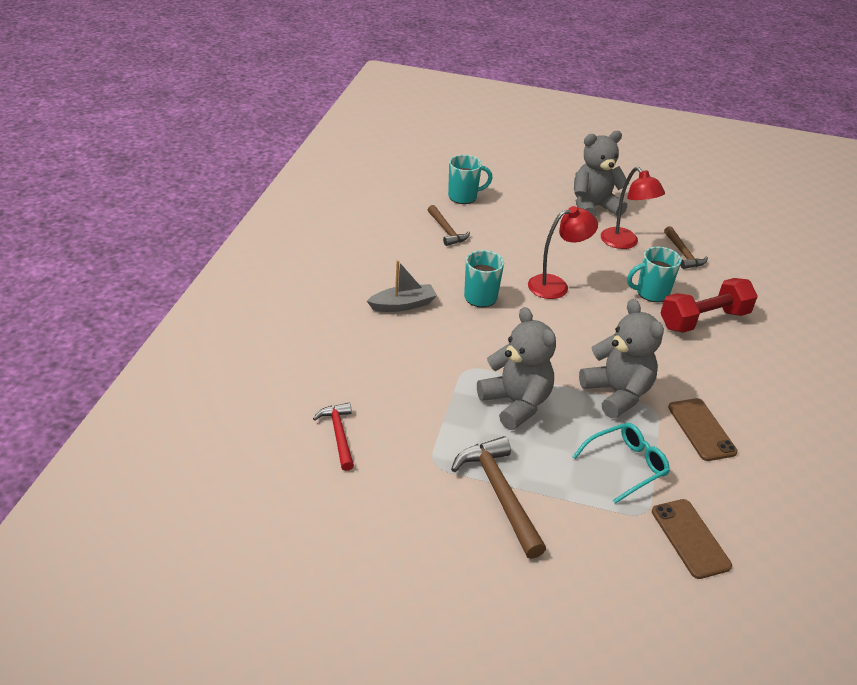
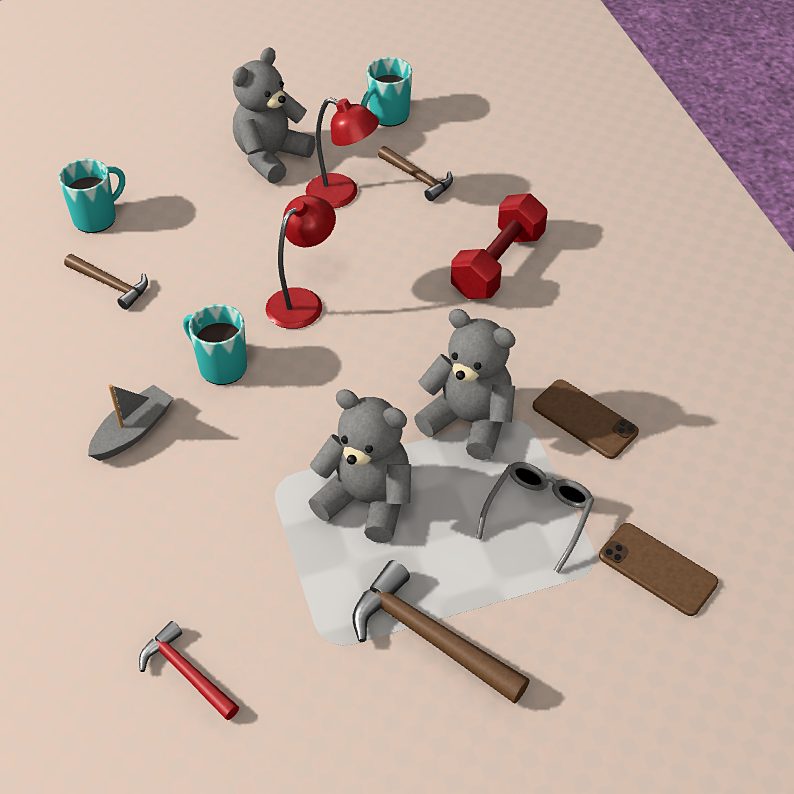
camera: 30 degrees left, 10 degrees up
(625, 466) = (538, 515): turquoise glasses -> grey glasses
(651, 293) = (418, 255): turquoise mug -> turquoise mug (388, 116)

